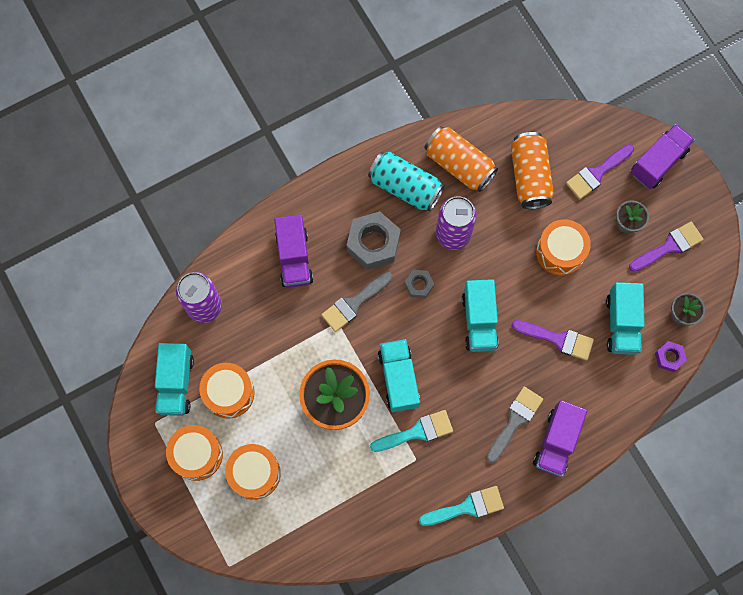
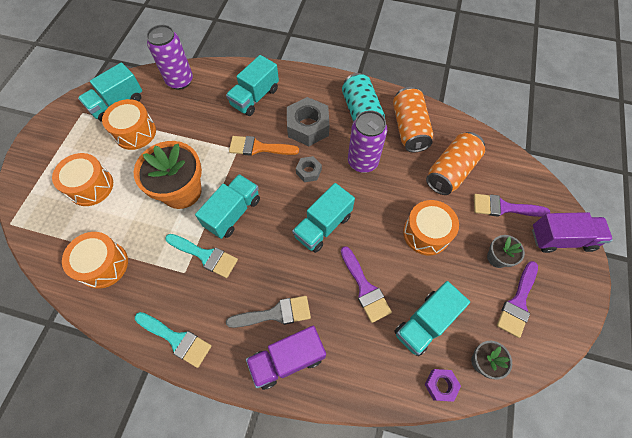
camera: 45 degrees right, 10 degrees down
(197, 454) = (78, 147): orange drum -> orange drum (103, 265)
(294, 258) = (255, 97): purple truck -> turquoise truck
(354, 303) = (258, 148): grey brush -> orange brush
(669, 246) = (518, 302): purple brush -> purple brush turned 105 degrees clockwise

